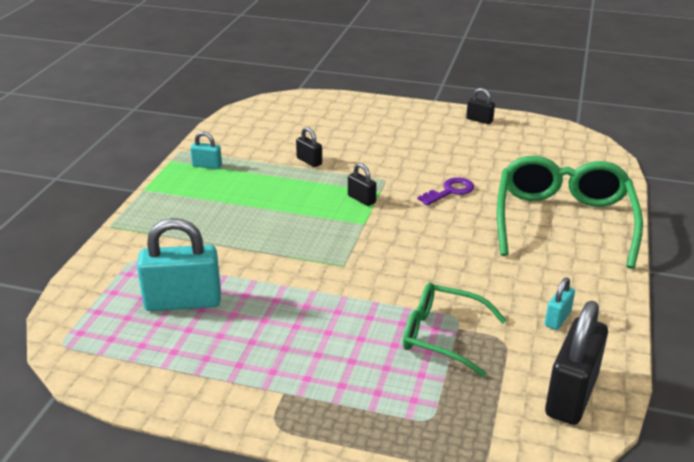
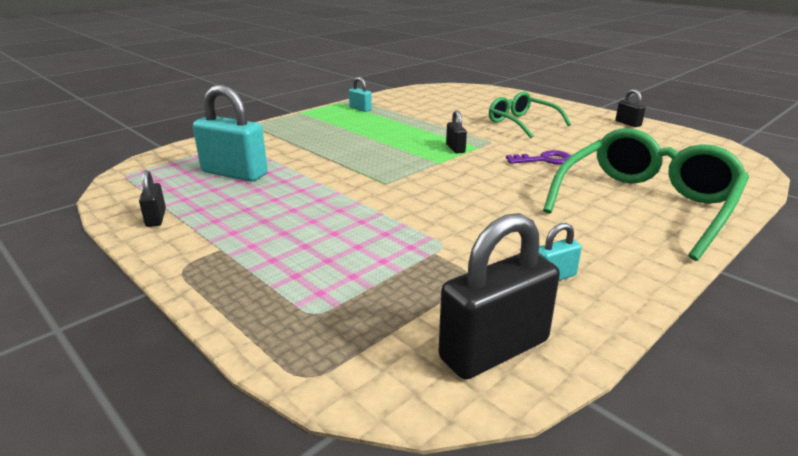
camera: 30 degrees right, 5 degrees down
(309, 161) = (440, 120): black padlock -> black padlock (156, 218)
(442, 336) = (411, 253): green glasses -> green glasses (521, 123)

